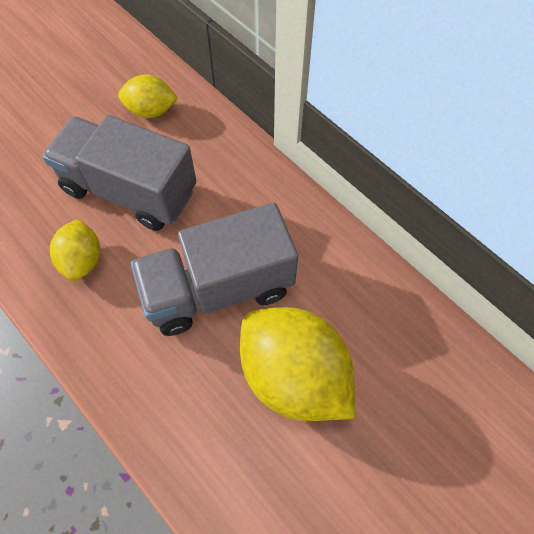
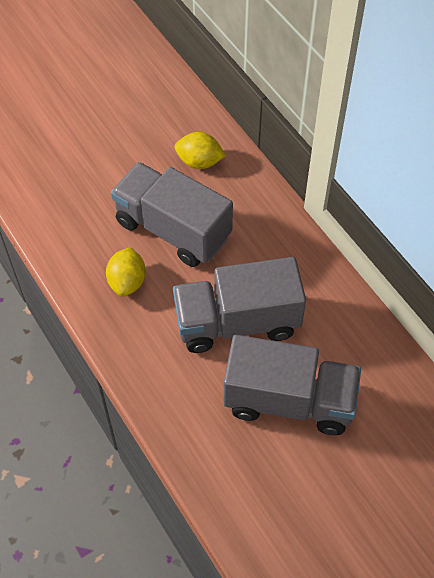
camera: 10 degrees right, 5 degrees down
(294, 376) = (289, 400): yellow lemon -> grey truck

